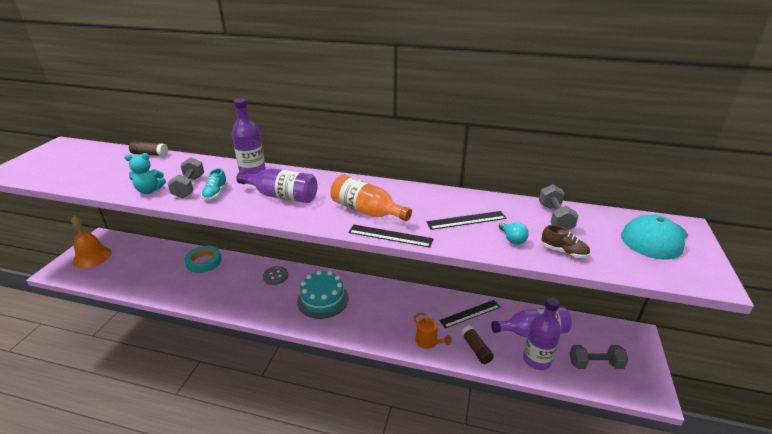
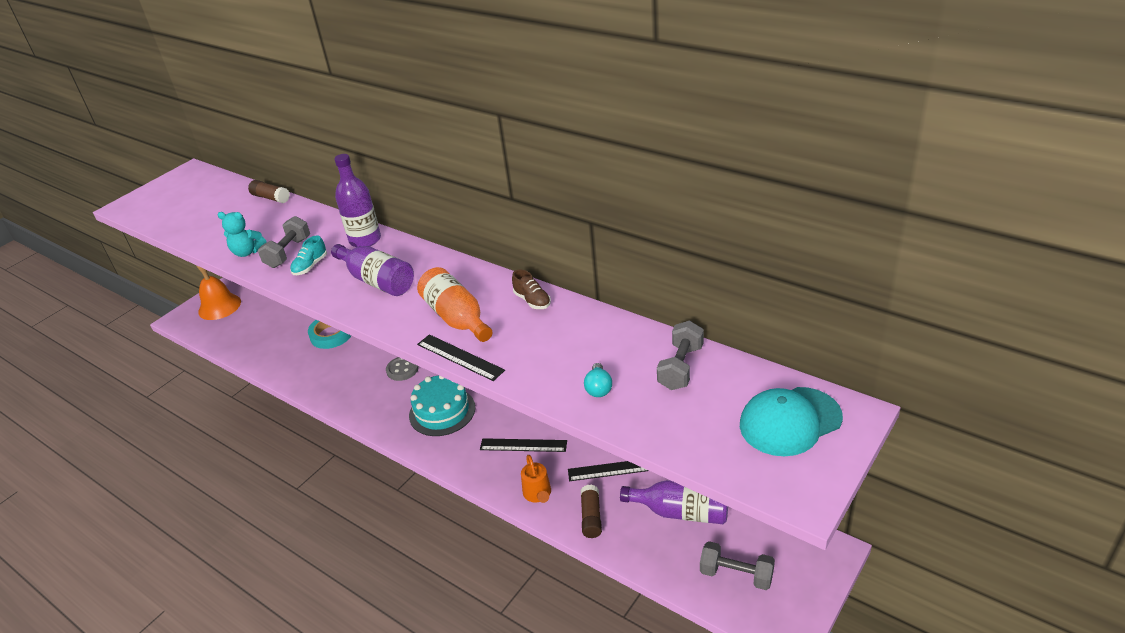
camera: 25 degrees right, 5 degrees up
(466, 220) = (564, 351): black ruler -> black ruler (523, 445)
(536, 360) = (660, 549): purple bottle -> none
(564, 252) = (648, 418): brown shoe -> brown shoe (532, 301)

